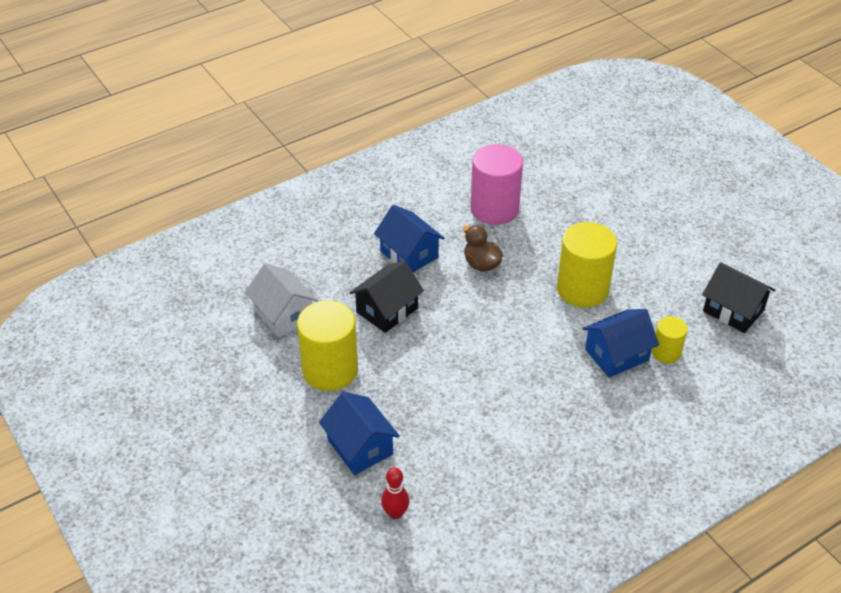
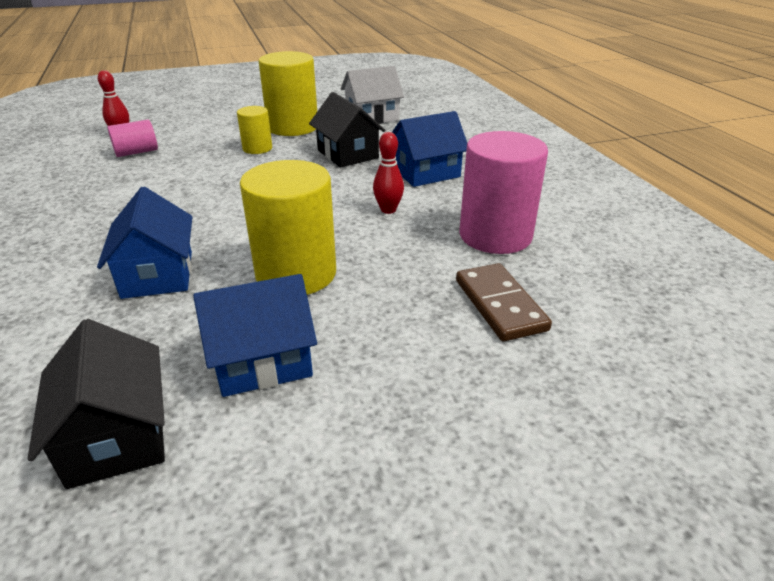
camera: 105 degrees right, 10 degrees down
(360, 447) = (199, 130): blue house -> blue house (262, 361)
(436, 472) = (136, 152): none -> pink cylinder
(481, 264) = (388, 210): brown duck -> red bowling pin
(570, 201) = (499, 305): none -> brown domino
(666, 352) = (116, 319): yellow cylinder -> yellow cylinder (257, 148)
(733, 311) = (116, 436): black house -> black house turned 75 degrees counterclockwise

